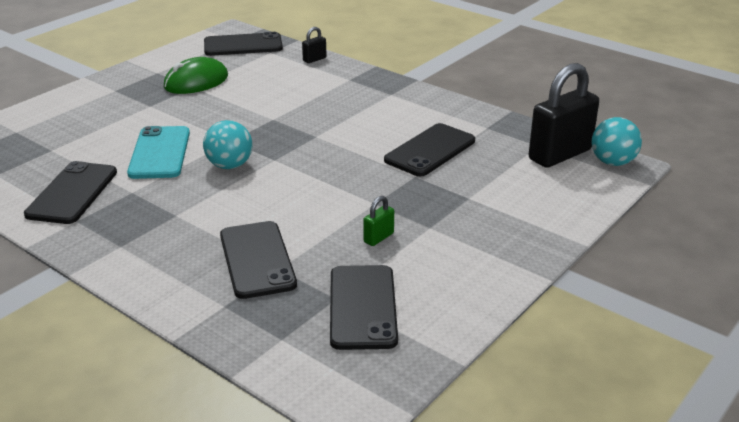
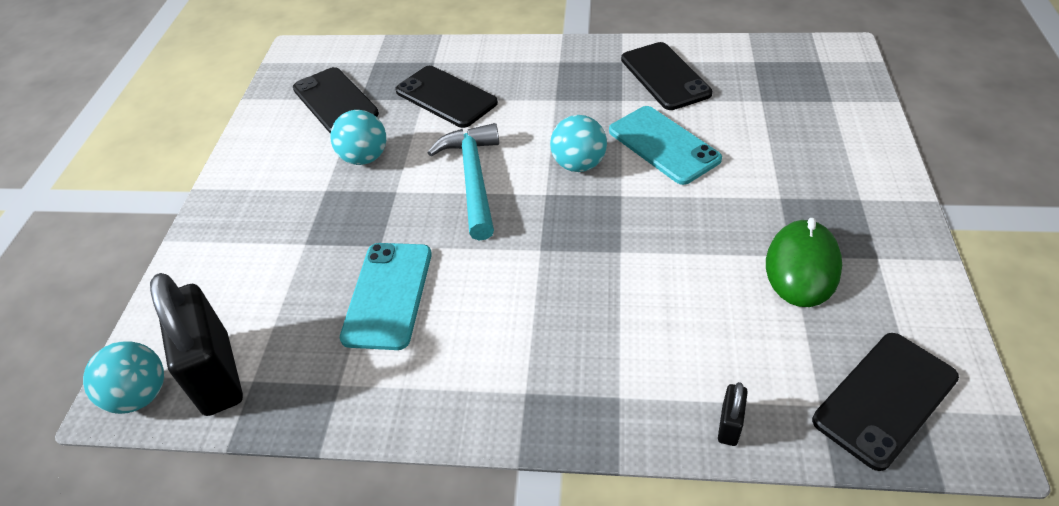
camera: 150 degrees right, 15 degrees up
(310, 187) = (473, 178): none -> turquoise hammer
(378, 238) = (364, 158): green padlock -> turquoise ball
(430, 150) = (388, 295): black phone -> turquoise phone
(560, 155) = (217, 374): black padlock -> black padlock turned 45 degrees counterclockwise

